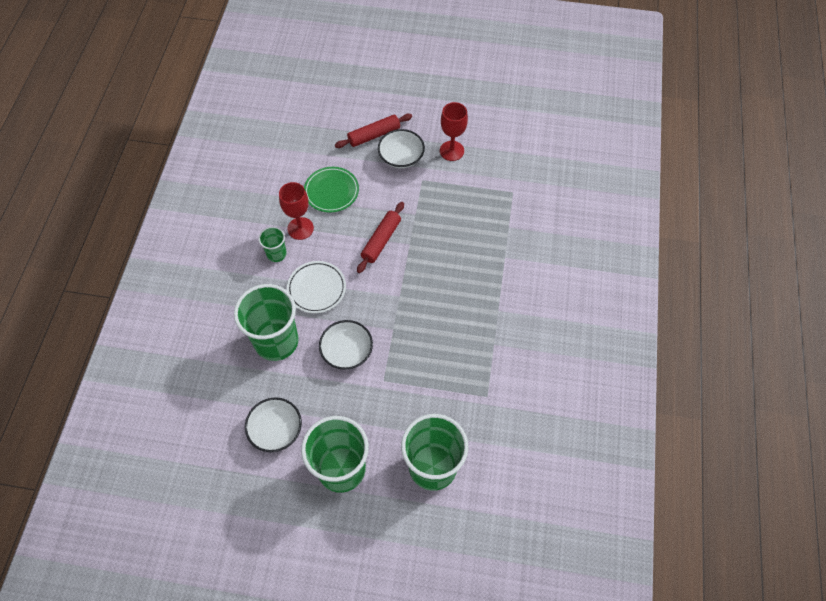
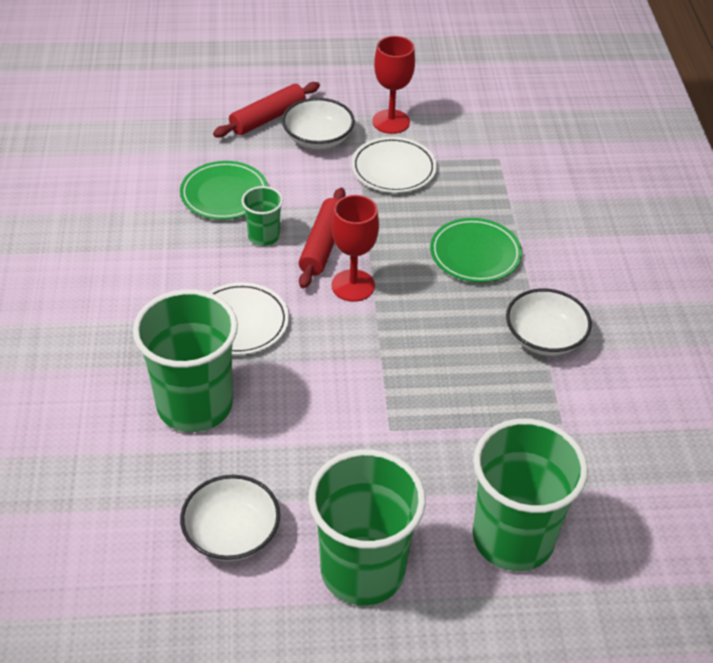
camera: 15 degrees left, 15 degrees down
(276, 254) = (160, 286): green cup -> green cup (263, 236)
(300, 228) = (189, 248): red goblet -> red goblet (353, 285)
(347, 351) = (316, 399): white bowl -> white bowl (544, 337)
(442, 189) = (393, 169): none -> white plate
(473, 264) = (475, 254): none -> green plate

